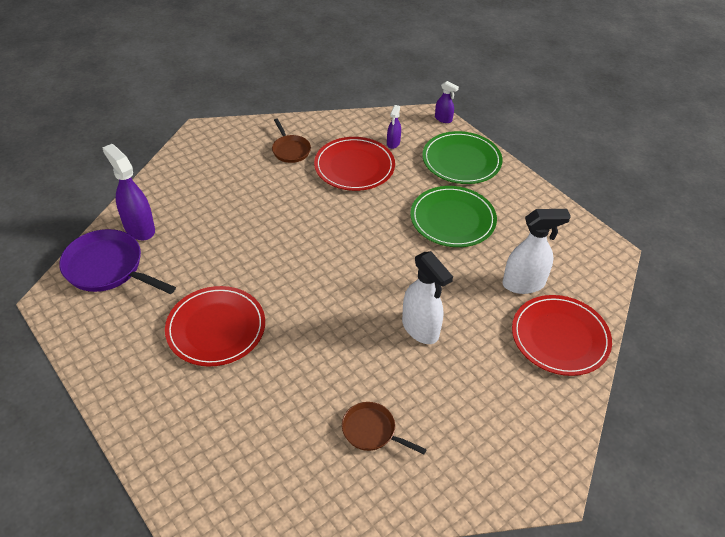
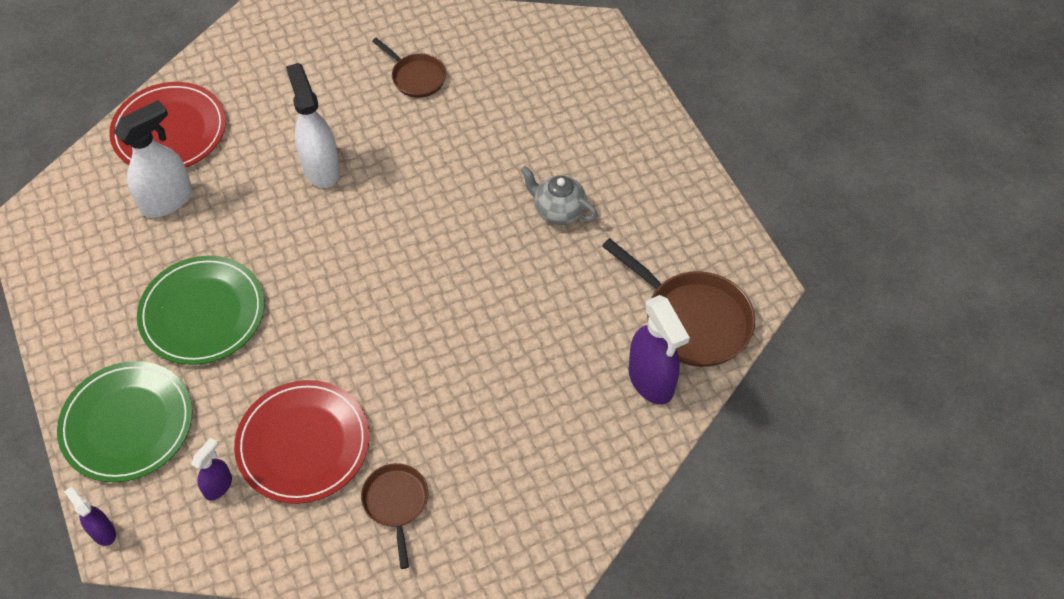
camera: 165 degrees left, 10 degrees up
(108, 268) = (691, 320): purple pan -> brown pan
(216, 328) = (558, 211): red plate -> grey teapot
(524, 284) = (167, 200): white spray bottle -> white spray bottle turned 135 degrees clockwise

